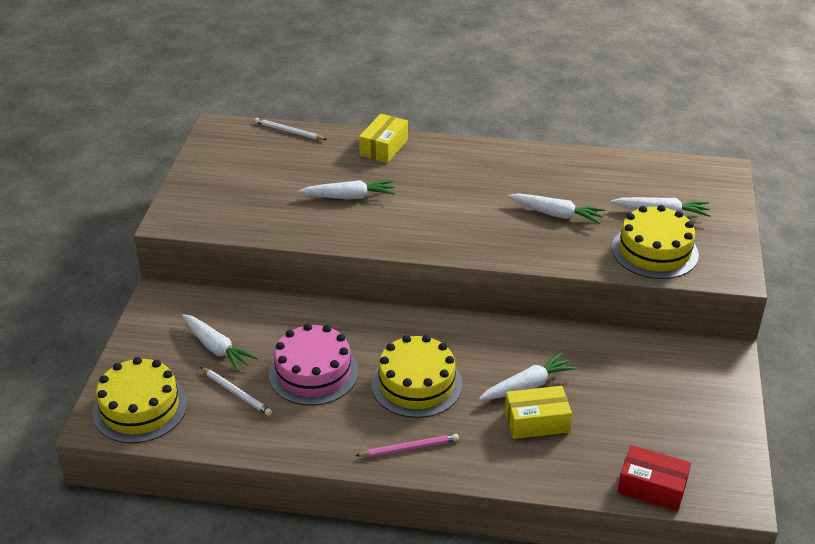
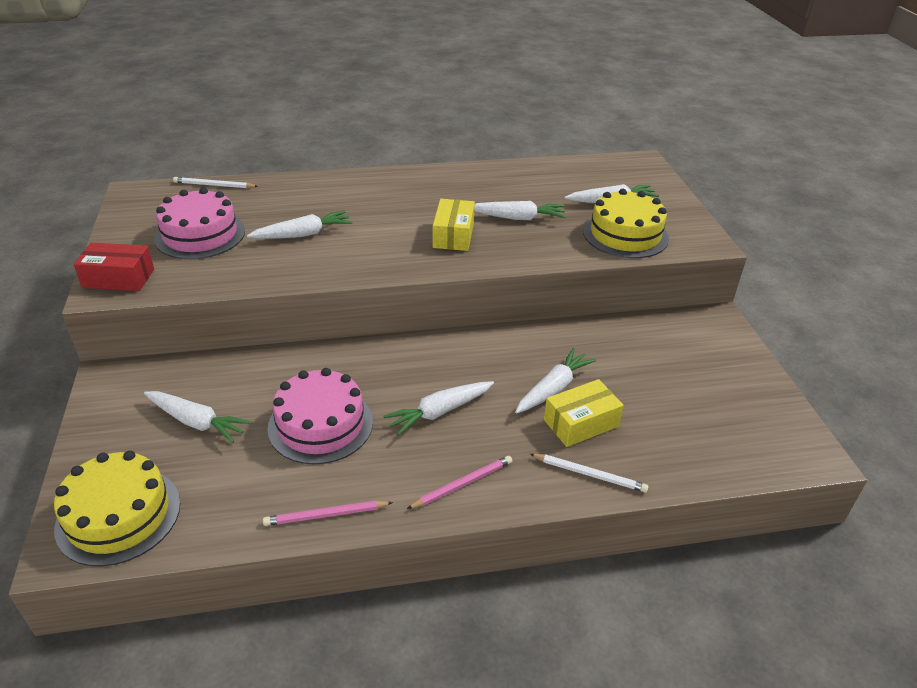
camera: 20 degrees left, 0 degrees up
(236, 393) = (237, 468): white pencil -> white pencil (590, 474)
(261, 181) = (200, 235): none -> pink cake
(291, 445) = (325, 515): none -> pink pencil
(384, 147) = (320, 186): yellow box -> yellow box (453, 235)
(416, 384) = (439, 412): yellow cake -> white carrot
(652, 487) = (728, 464): red box -> red box (118, 278)

